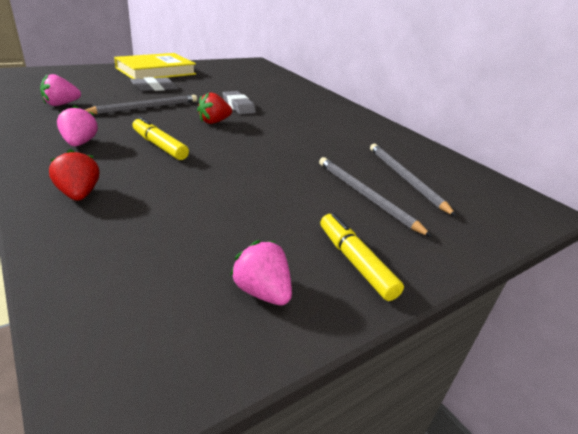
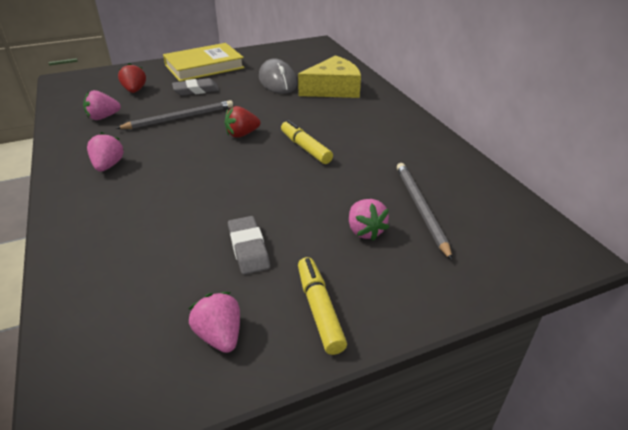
camera: 15 degrees right, 5 degrees up
(79, 194) = (94, 224): red strawberry -> red strawberry (135, 91)
(159, 146) = (179, 167): yellow marker -> yellow marker (305, 148)
(231, 85) = (277, 81): none -> grey mouse
(238, 106) = (274, 111): grey eraser -> grey eraser (248, 248)
(285, 93) = (333, 89): none -> yellow cheese
(365, 196) = (365, 231): grey pencil -> pink strawberry

